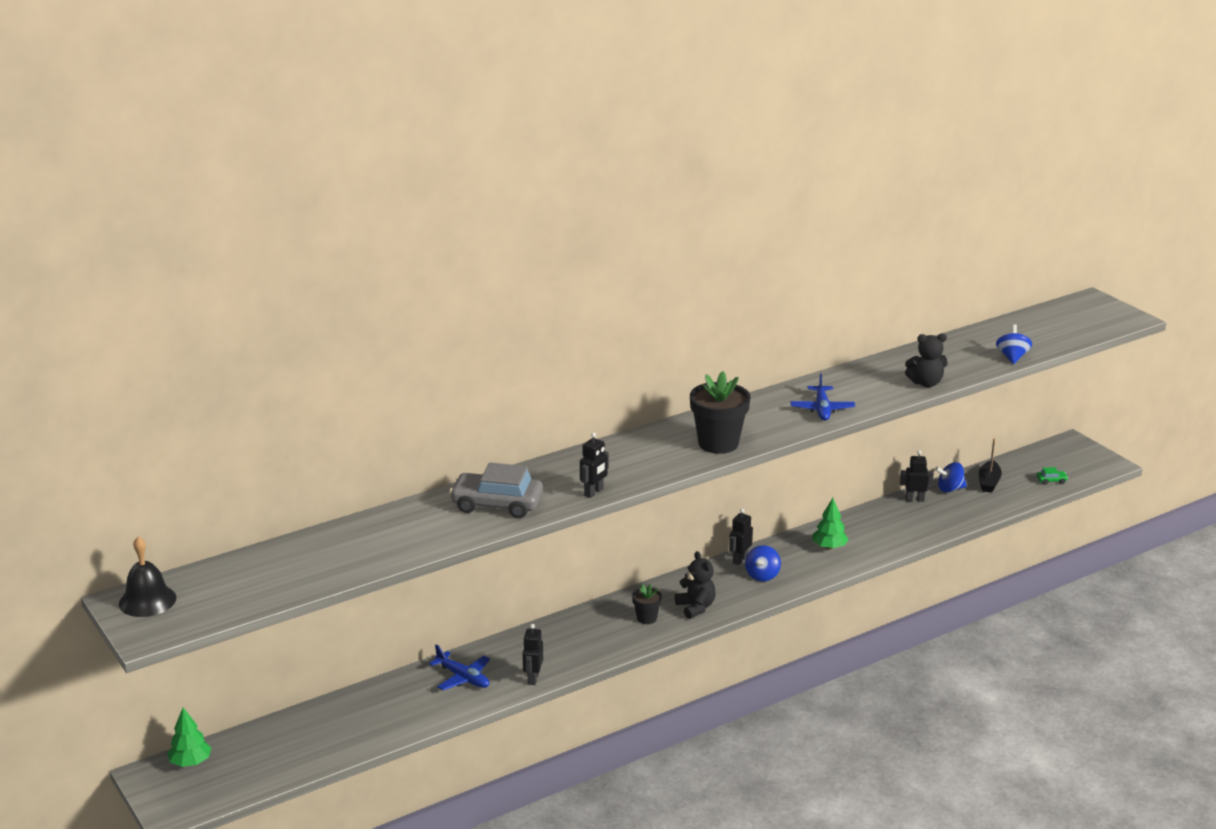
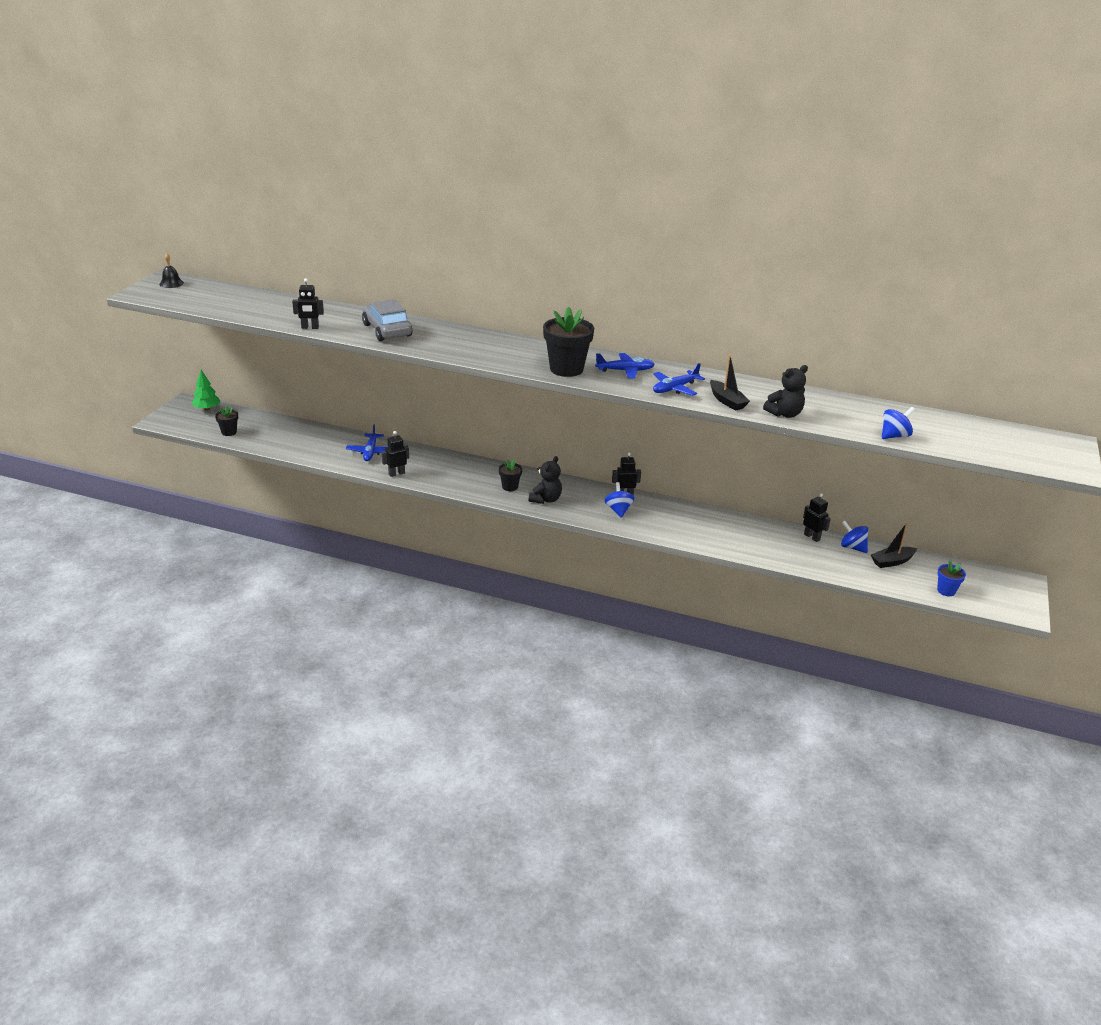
camera: 50 degrees right, 5 degrees up
(147, 600) = (171, 283): black bell -> black bell, size x0.65
(278, 765) = (229, 432): none -> black flower pot
(594, 492) = (442, 351): black robot -> black robot (310, 327)
(757, 417) = (625, 371): none -> blue plane
(762, 575) = (618, 510): blue spinning top -> blue spinning top turned 105 degrees clockwise
(829, 547) = (692, 523): green tree -> none
(874, 397) = (727, 401): none -> black boat
(926, 383) = (784, 414): black teddy bear -> black teddy bear turned 75 degrees counterclockwise
(1051, 480) = (946, 591): green car -> blue flower pot

